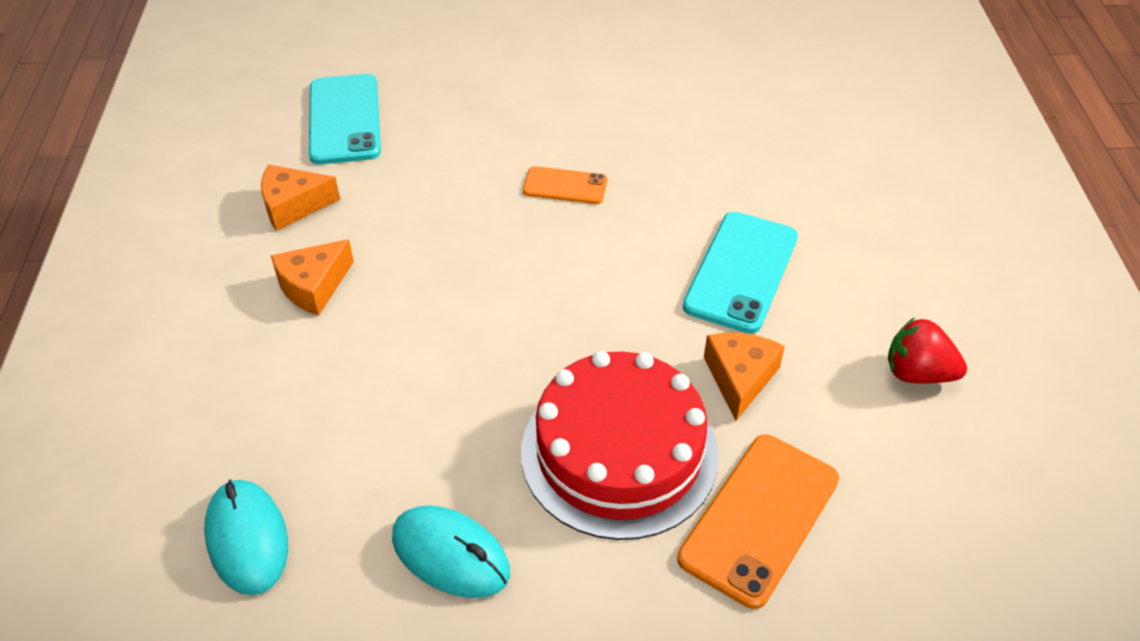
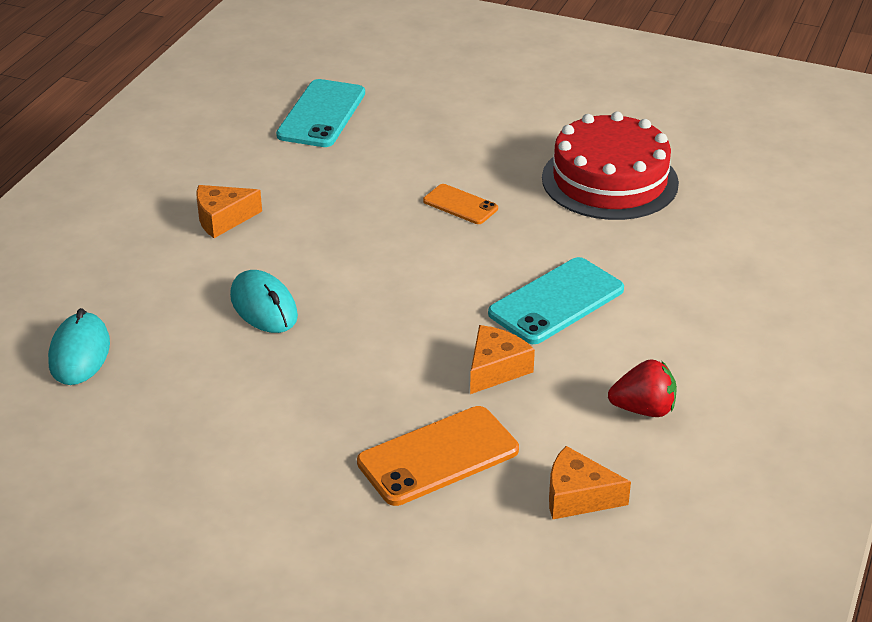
camera: 25 degrees right, 10 degrees down
(293, 206) = (243, 163): orange cheese -> orange cheese (577, 497)
(450, 555) = (204, 405): turquoise mouse -> turquoise mouse (264, 307)
(619, 452) = (366, 385): red cake -> red cake (610, 180)
(917, 373) = (643, 409): red strawberry -> red strawberry turned 135 degrees clockwise

